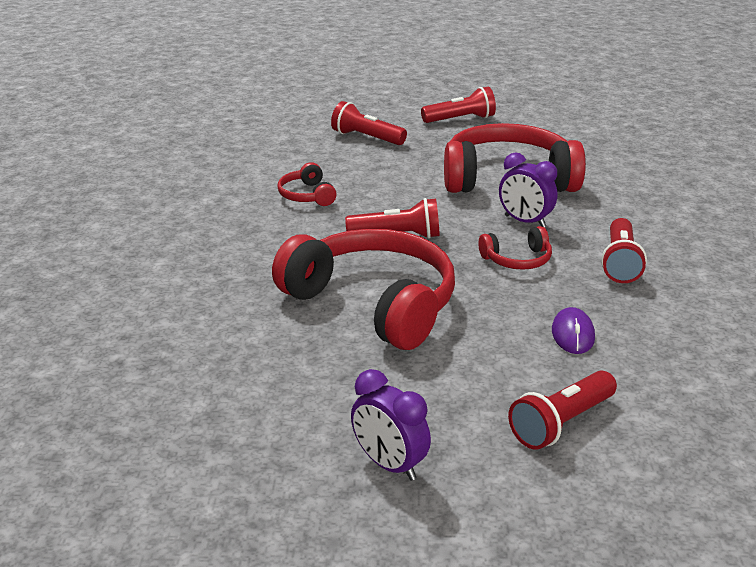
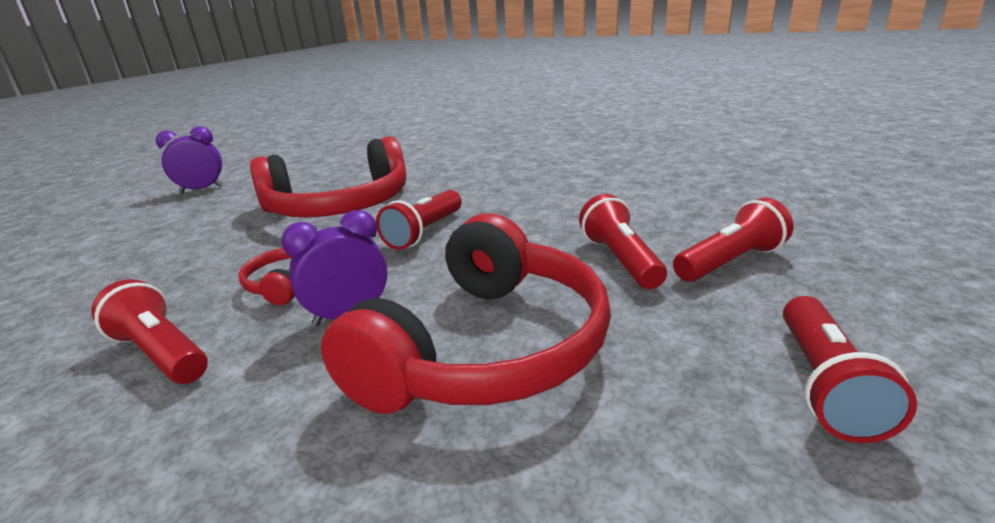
camera: 120 degrees right, 5 degrees down
(307, 195) = (561, 206): red headphones -> none
(561, 423) = (110, 239): red flashlight -> red flashlight (620, 260)
(572, 334) = (152, 273): purple mouse -> none

